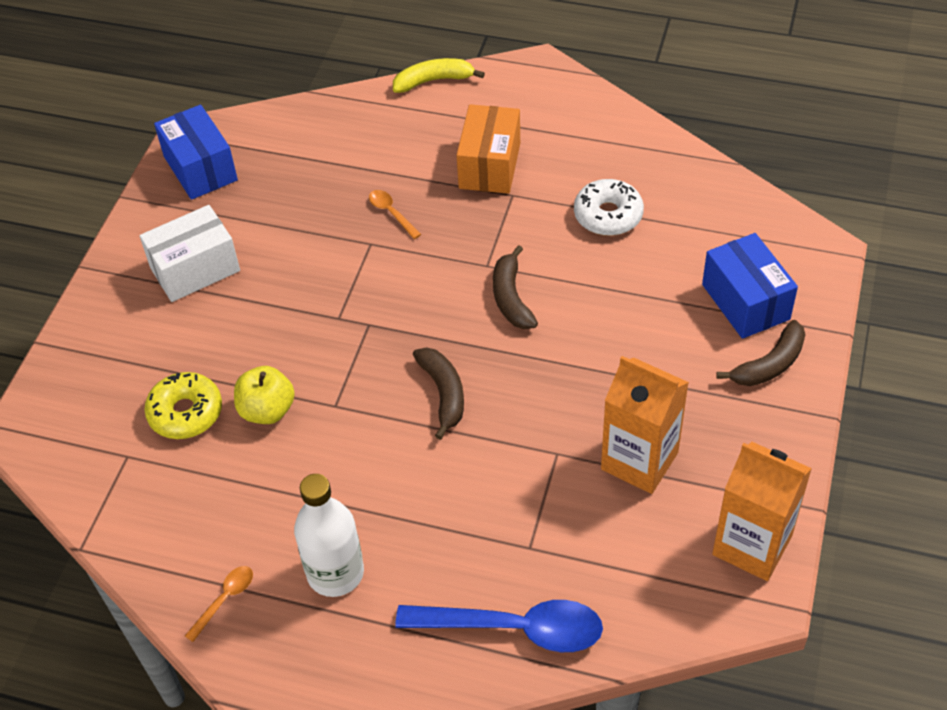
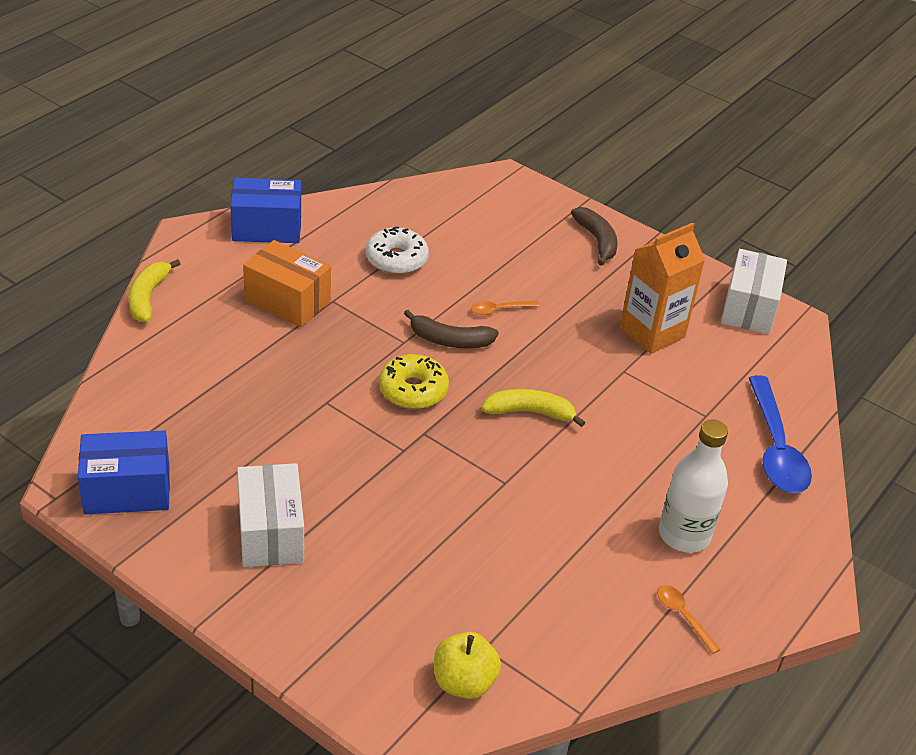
camera: 75 degrees left, 10 degrees down
(186, 413) = (455, 588): yellow donut -> yellow donut (413, 390)
(267, 410) = (485, 529): yellow apple -> yellow apple (464, 682)
(391, 213) = (298, 377): orange spoon -> orange spoon (499, 310)
(443, 394) = (530, 412): brown banana -> yellow banana
(514, 628) = (775, 448): blue spoon -> blue spoon turned 150 degrees clockwise
(745, 302) = (532, 229): blue box -> blue box (267, 228)
(752, 545) = (749, 308): orange carton -> white box

